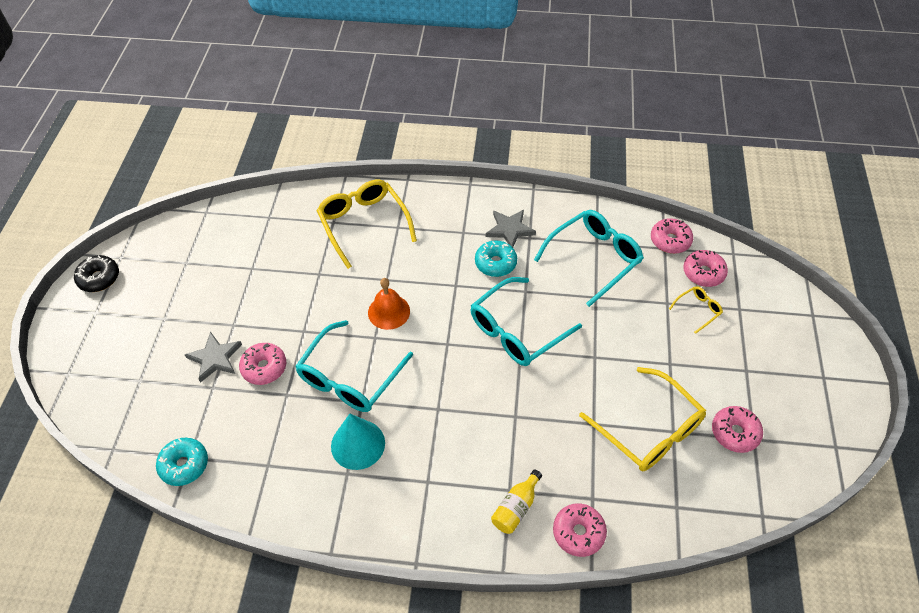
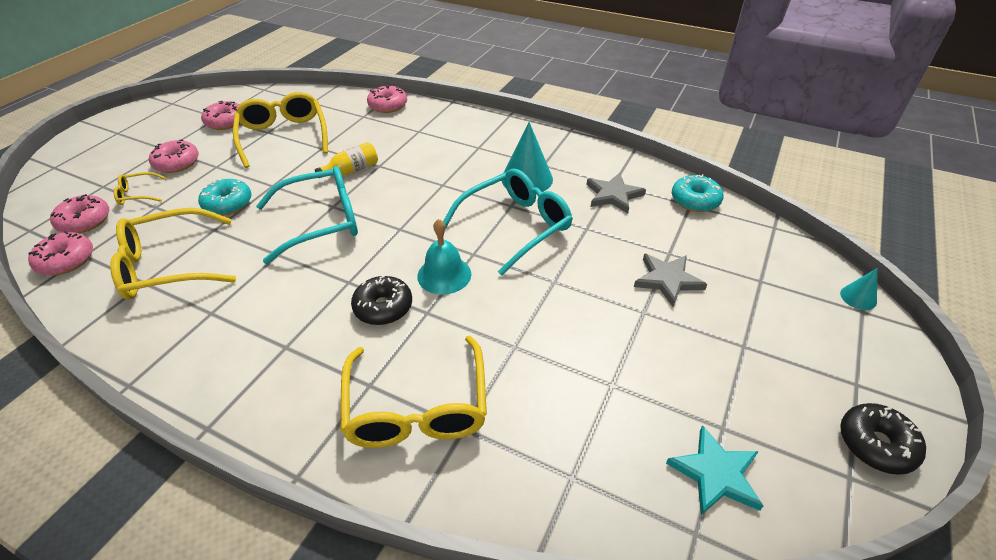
camera: 160 degrees left, 10 degrees down
(65, 386) = (858, 297): none -> turquoise cone
(193, 239) = (716, 473): none -> turquoise star
(264, 368) = (608, 256): pink donut -> pink donut (177, 163)
(389, 312) = (444, 275): orange bell -> turquoise bell
(418, 274) = (383, 307): none -> black donut
(495, 263) = (281, 293): turquoise donut -> turquoise donut (228, 204)
(510, 229) = (223, 331): grey star -> grey star (613, 195)
(516, 508) = (421, 123): yellow bottle -> yellow bottle (352, 170)
(594, 258) = (168, 266): turquoise glasses -> yellow glasses

